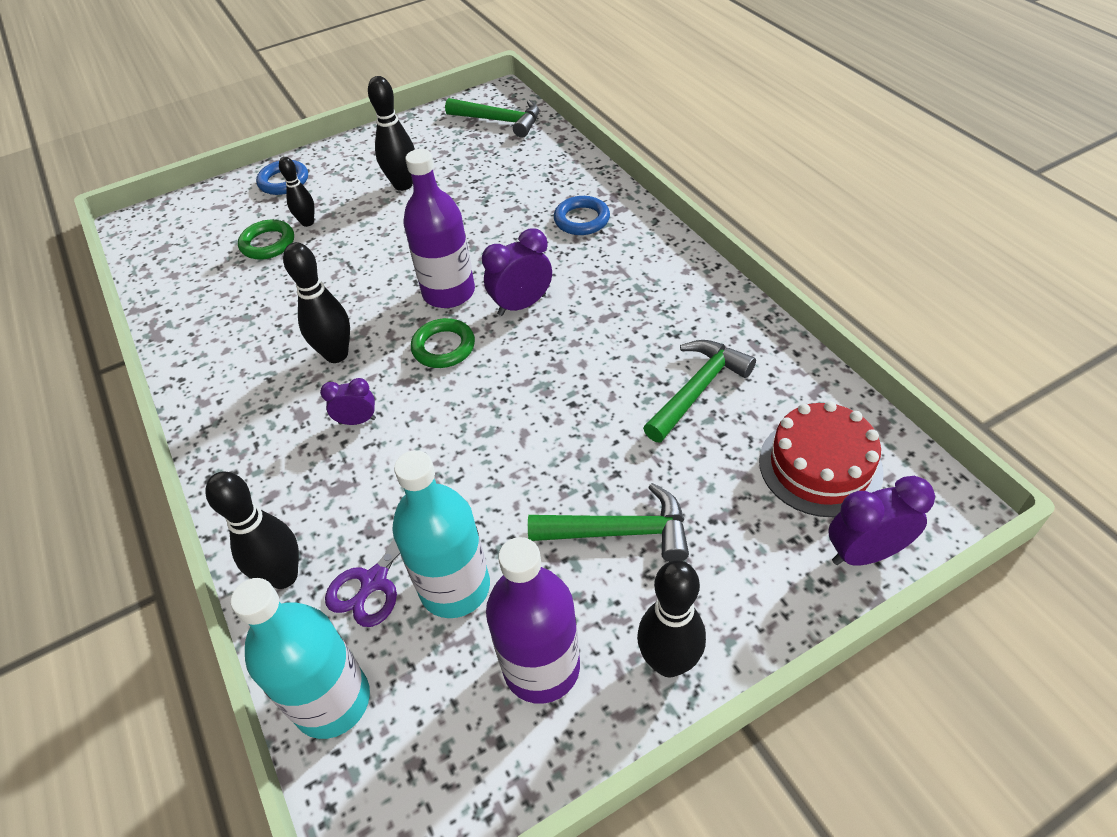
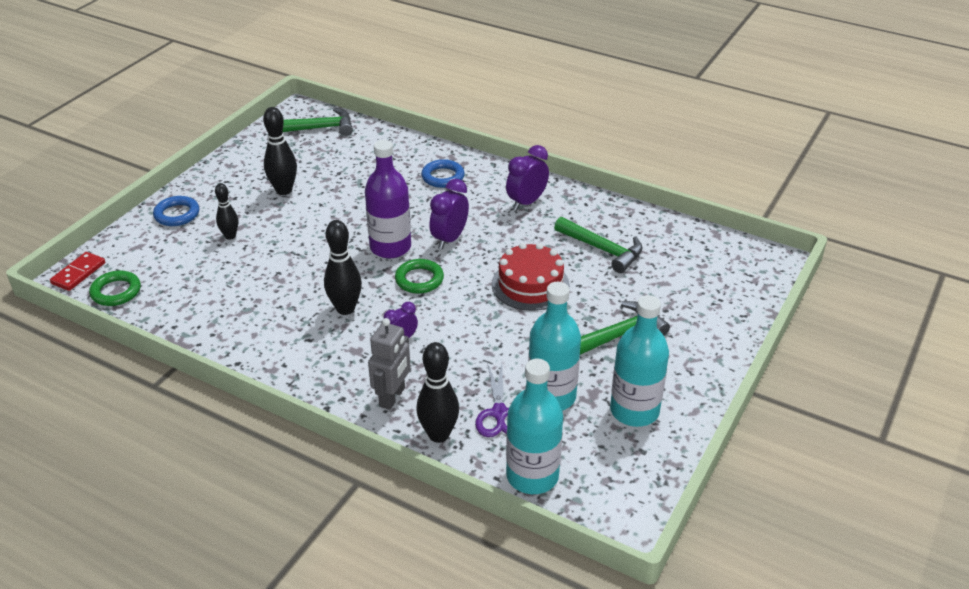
camera: 35 degrees left, 10 degrees down
(148, 218) = (78, 273): none -> red domino
(268, 243) = (211, 259): green ring -> green ring (116, 292)
(282, 496) = (392, 397): none -> grey robot
(541, 667) = (634, 410): purple bottle -> turquoise bottle
(668, 662) = (697, 380): black bowling pin -> none
(697, 389) = (602, 249): green hammer -> green hammer turned 120 degrees clockwise
(820, 466) = (699, 264): red cake -> red cake (530, 284)
(864, 553) = (752, 295): purple clock -> purple clock (526, 202)

